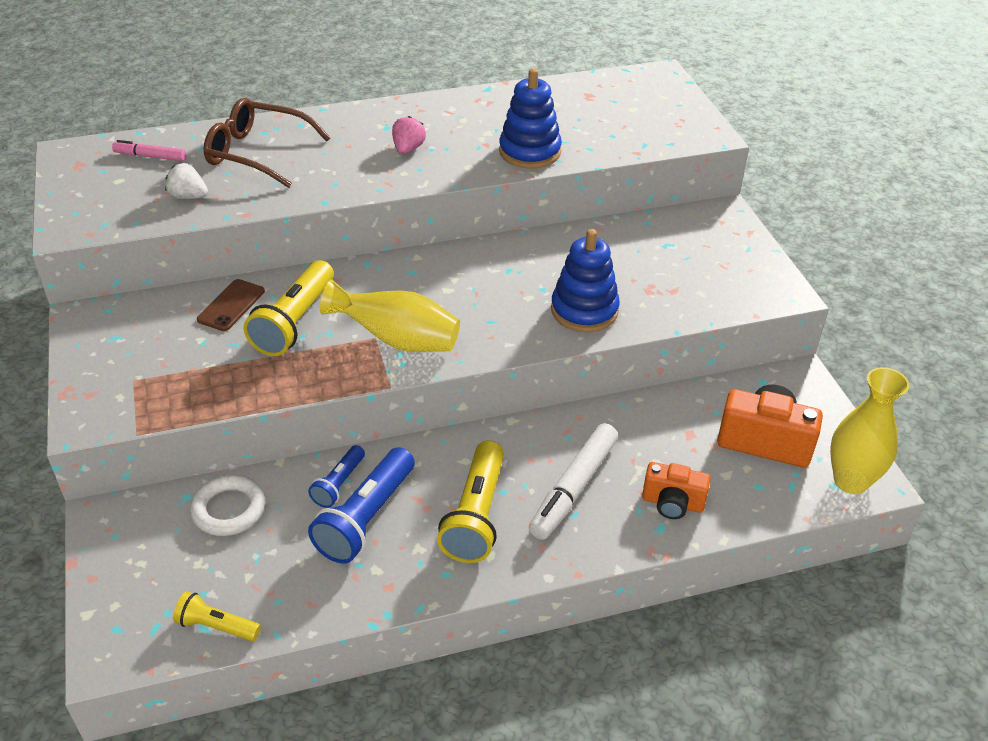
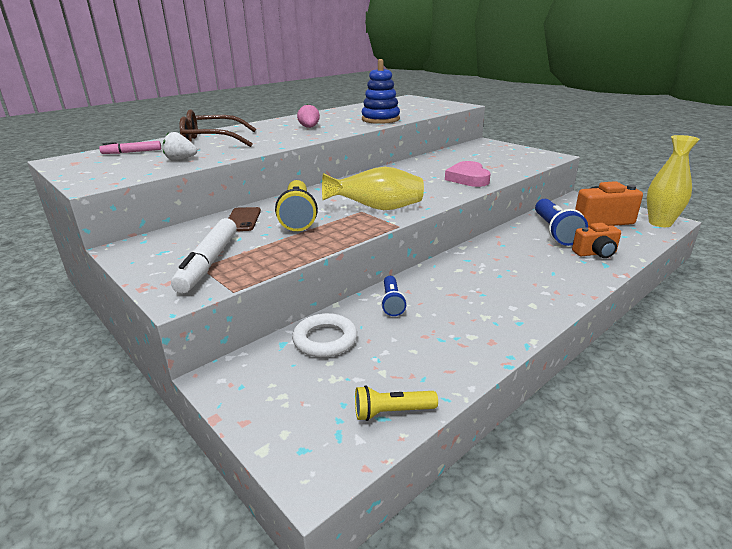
camera: 25 degrees left, 15 degrees down
(366, 518) = (431, 313): blue flashlight -> blue flashlight (555, 231)
(476, 515) = (499, 290): yellow flashlight -> none
(573, 488) = (536, 263): white marker -> white marker (208, 263)
(584, 310) = (468, 178): blue stacking toy -> pink heart

